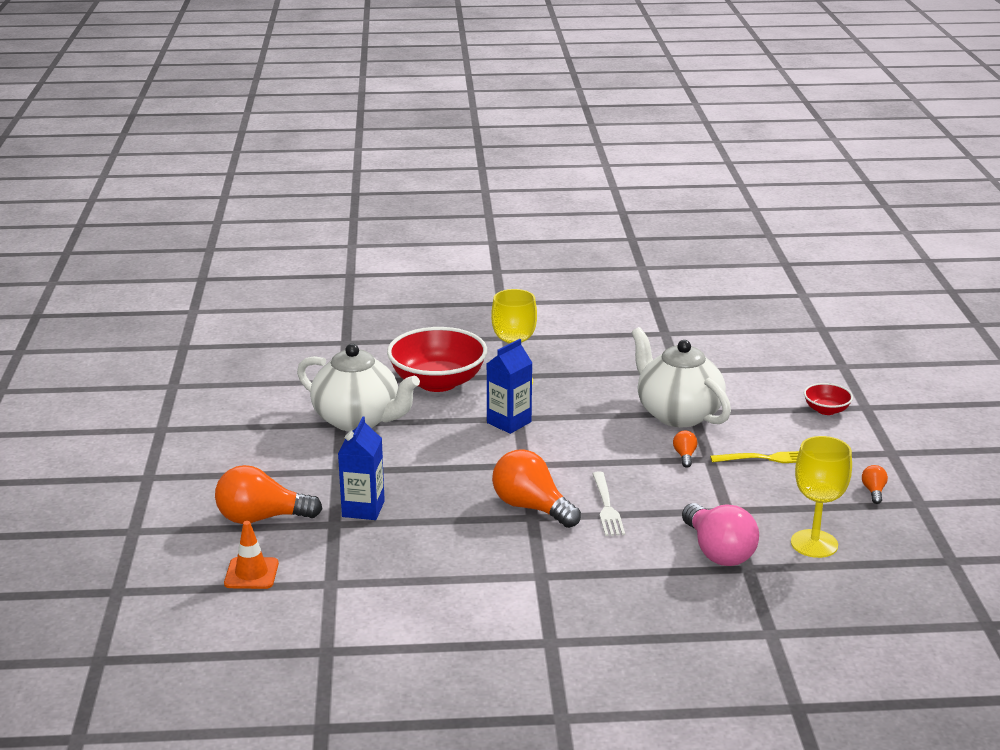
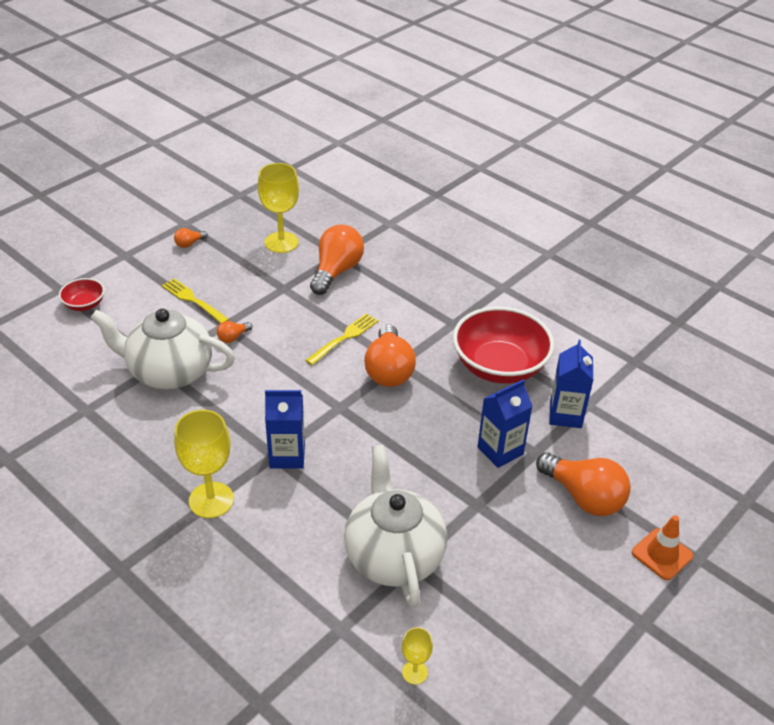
camera: 135 degrees left, 15 degrees up
(251, 573) = (634, 449): orange traffic cone -> orange traffic cone (662, 554)
(275, 388) = (414, 672): none -> yellow goblet
(340, 564) = (565, 415): none -> blue carton
(438, 382) = (267, 552): red bowl -> red bowl (499, 366)
(607, 507) = (344, 338): white fork -> yellow fork
(677, 414) = (169, 372): white teapot -> white teapot turned 90 degrees clockwise
(718, 552) = (336, 271): pink light bulb -> orange light bulb

